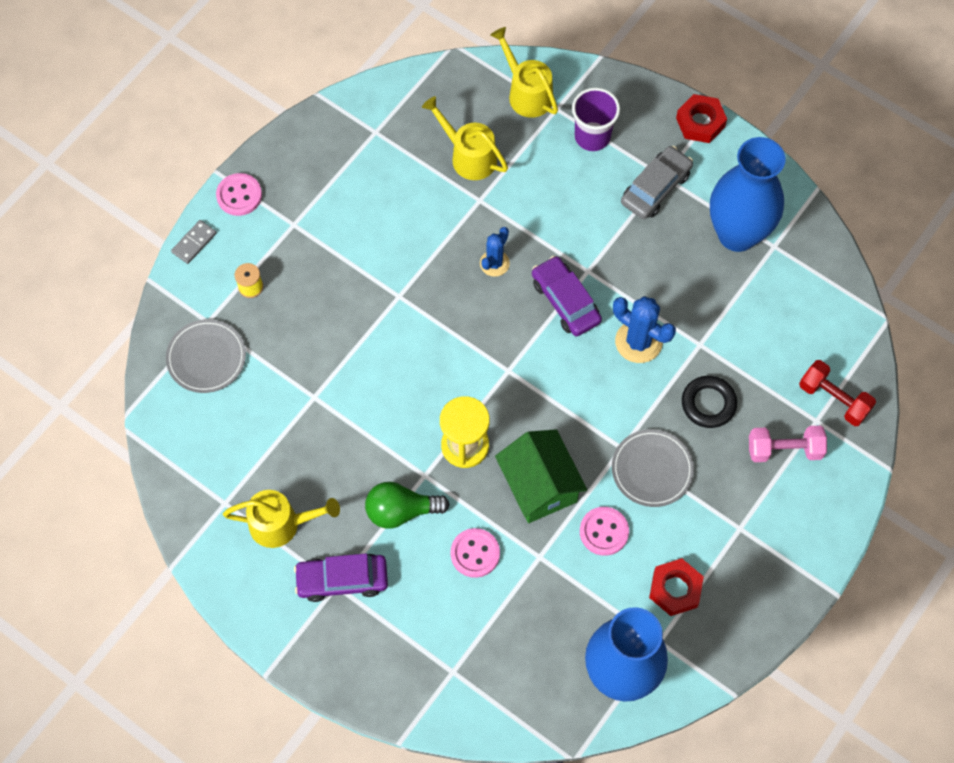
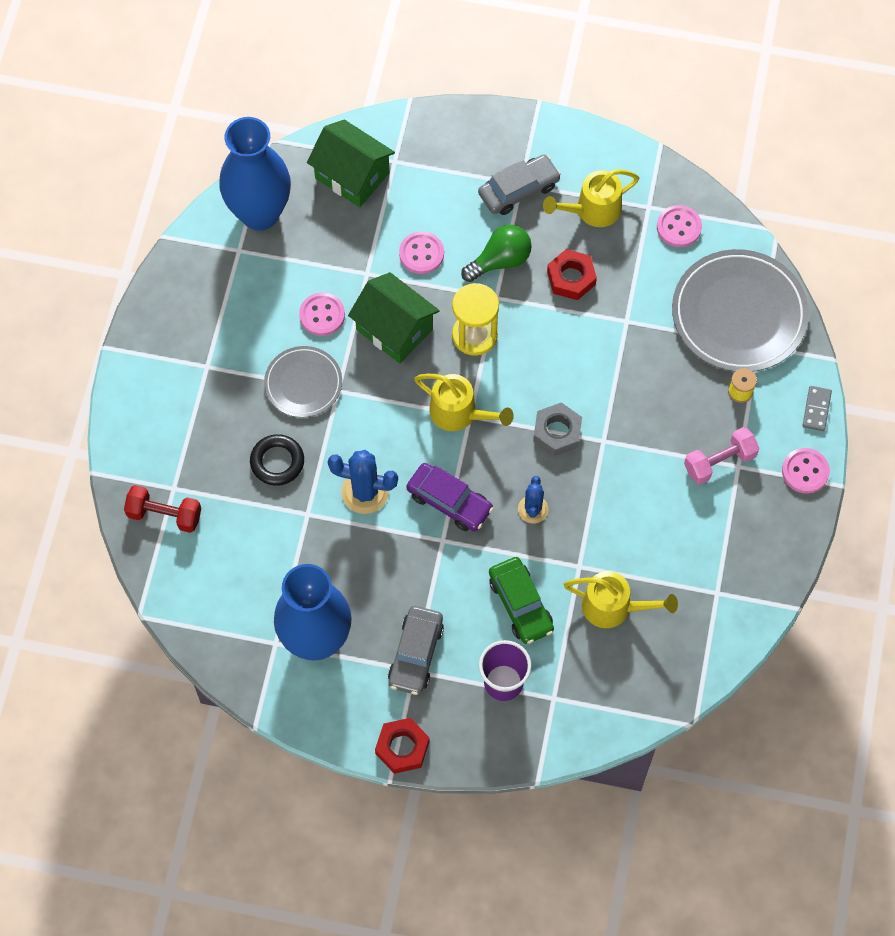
camera: 155 degrees right, 0 degrees up
(206, 358) = (739, 314): grey plate -> grey plate, size x1.77
(209, 468) = (679, 227): none -> pink button
(342, 580) = (519, 190): purple car -> grey car
(436, 321) = (557, 432): none -> grey nut
(505, 675) = (352, 175): none -> green house
(526, 92) = (593, 702): yellow watering can -> yellow watering can (460, 413)
(546, 190) = (520, 604): none -> green car
(675, 589) = (242, 295): red nut -> red nut (571, 278)
(784, 449) = (193, 450): pink dumbbell -> pink dumbbell (719, 462)

